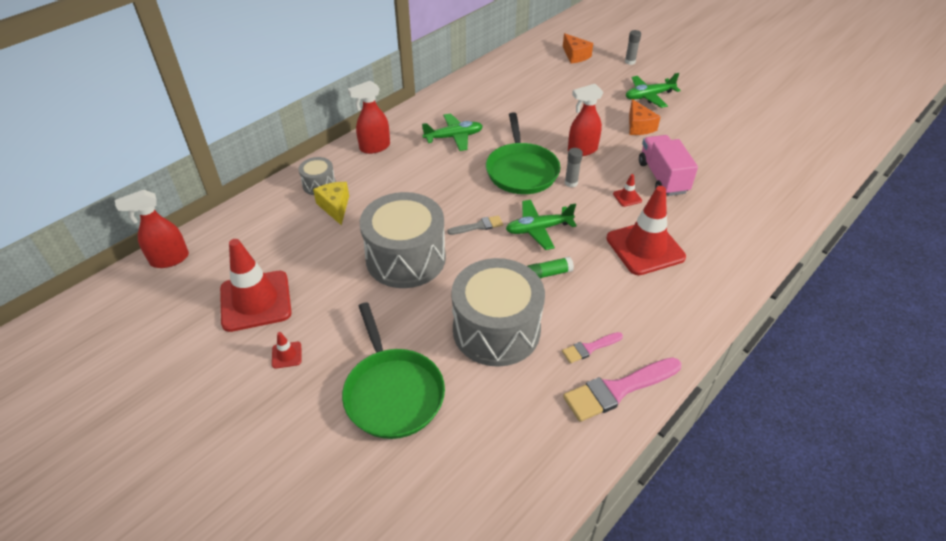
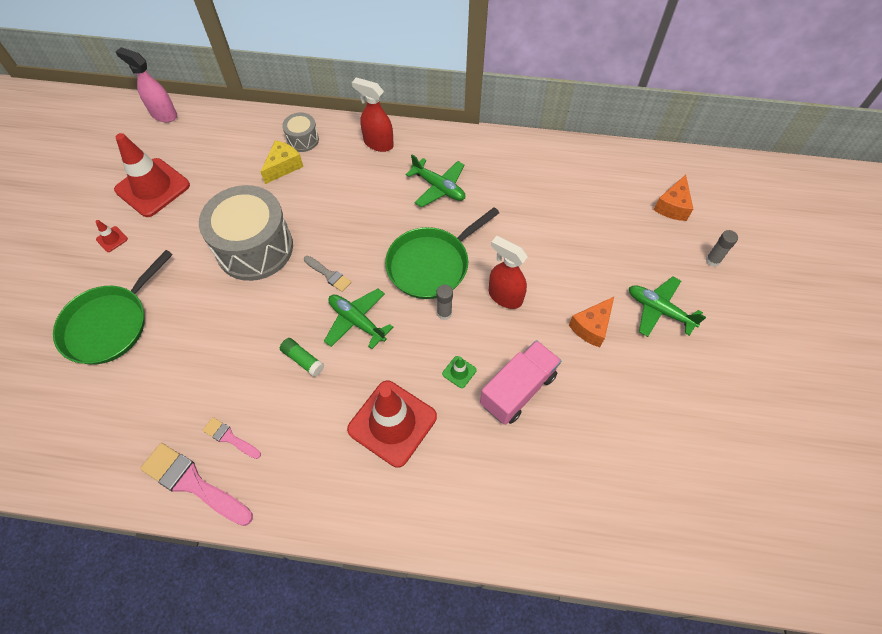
camera: 55 degrees right, 15 degrees up
(169, 259) = (163, 114): red spray bottle -> pink spray bottle
(496, 330) = (211, 356): grey drum -> none
(627, 197) = (459, 372): red traffic cone -> green traffic cone

